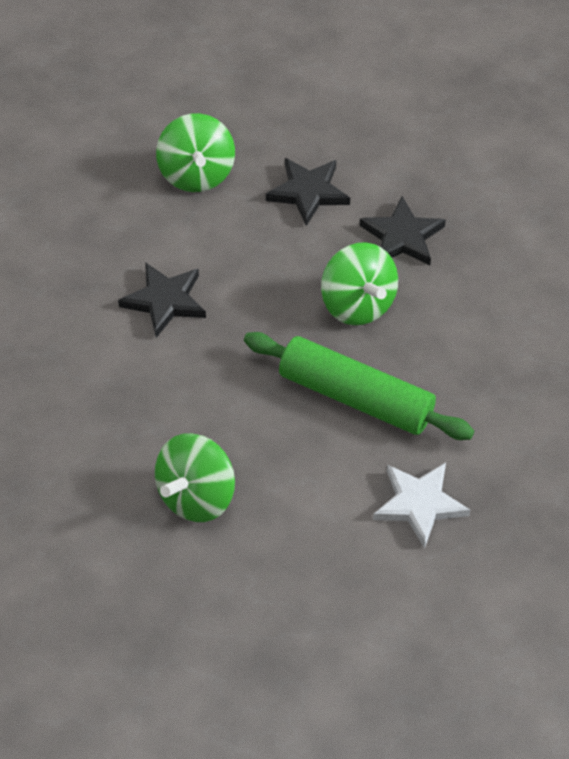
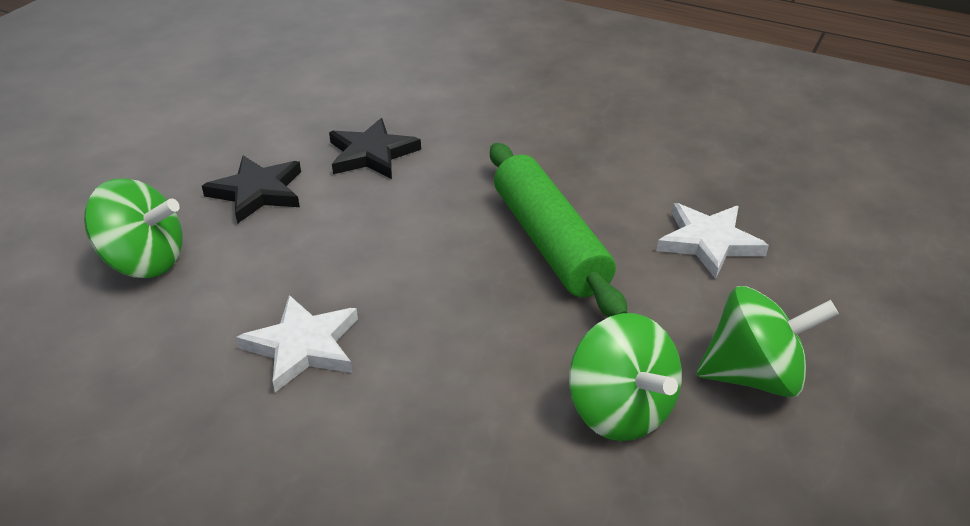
camera: 65 degrees left, 15 degrees down
(165, 301) = (303, 346): black star -> white star
(355, 397) = (549, 242): green rolling pin -> green rolling pin turned 75 degrees counterclockwise
(358, 304) = (431, 205): green spinning top -> green spinning top (754, 376)

